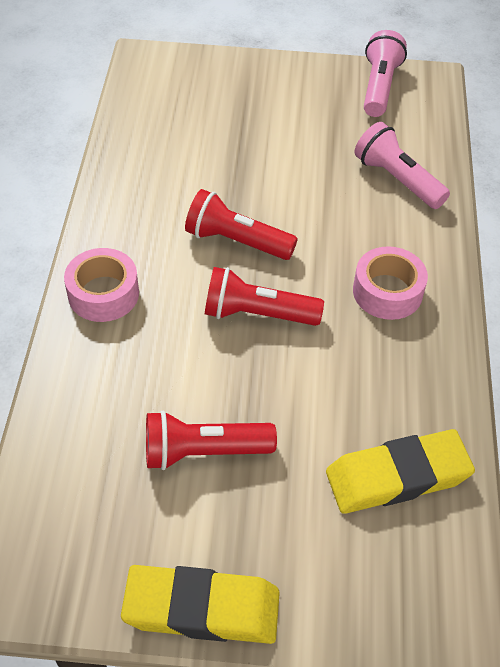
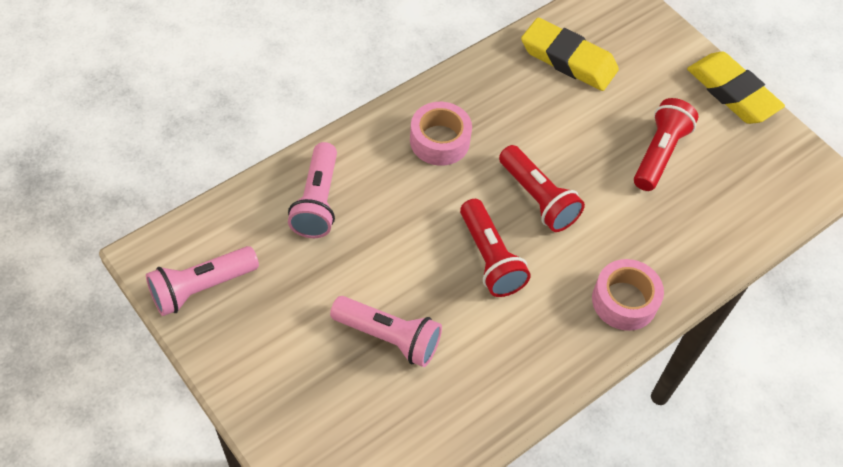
camera: 135 degrees left, 5 degrees up
(204, 452) = (659, 153): red flashlight -> red flashlight turned 105 degrees counterclockwise
(237, 146) = (388, 337): none -> pink flashlight

